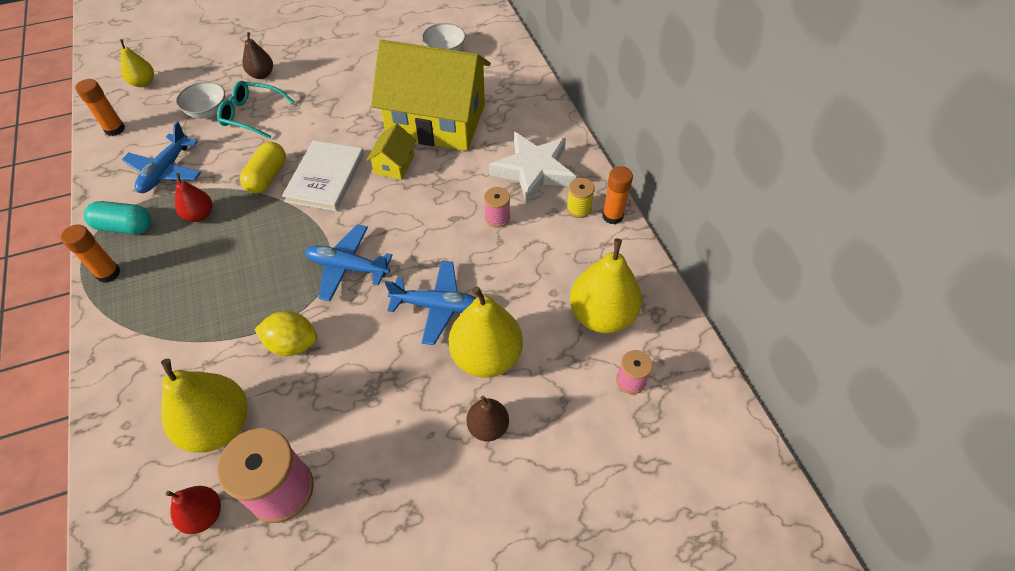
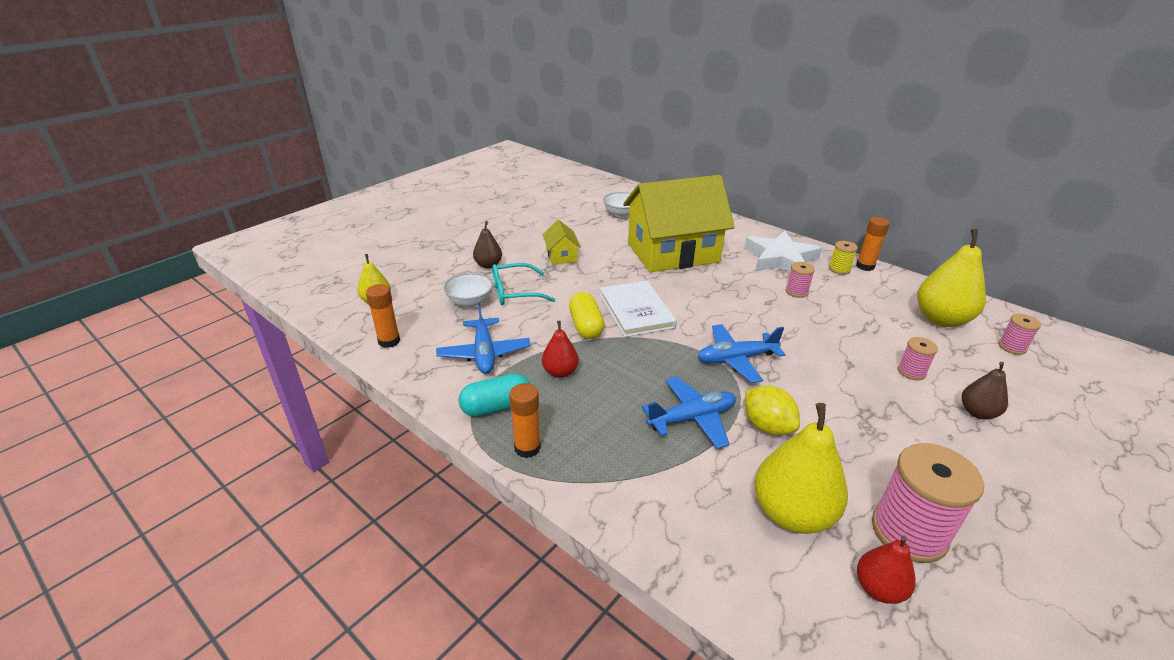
camera: 30 degrees left, 20 degrees down
(292, 344) = (767, 426): yellow lemon -> yellow lemon turned 75 degrees clockwise
(394, 164) = (678, 286): yellow house -> yellow house (561, 255)
(437, 306) = (834, 357): blue plane -> blue plane (692, 418)
(486, 356) = (911, 372): yellow pear -> pink spool

